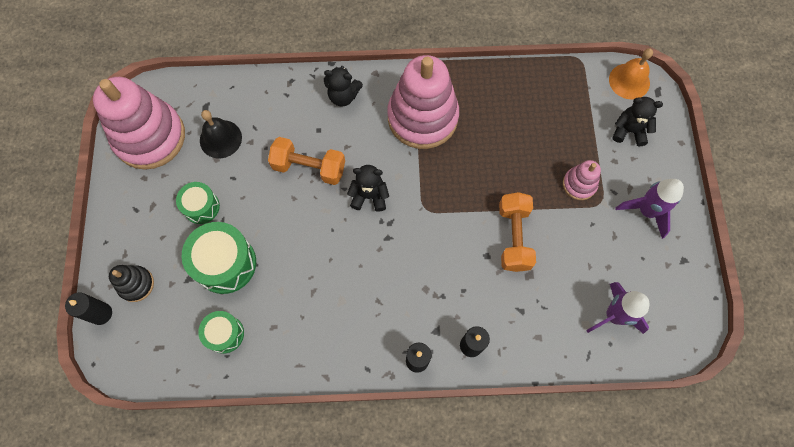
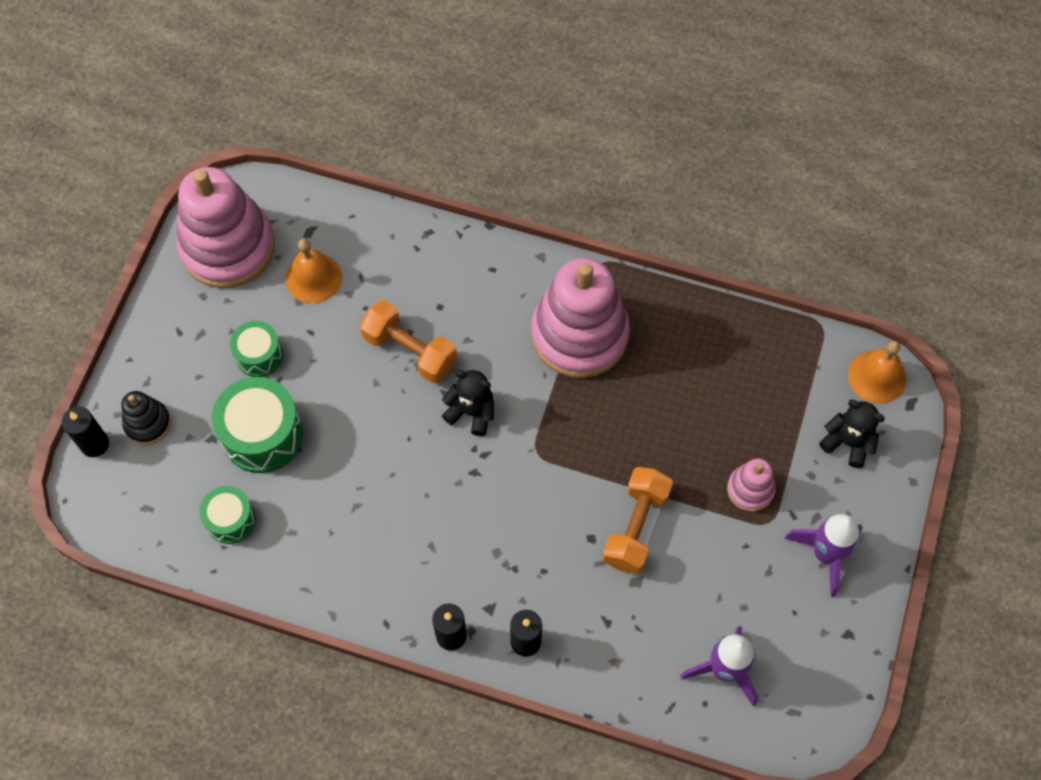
camera: 20 degrees right, 5 degrees down
(220, 139) = (313, 278): black bell -> orange bell
(343, 96) = (488, 273): black teddy bear -> none

